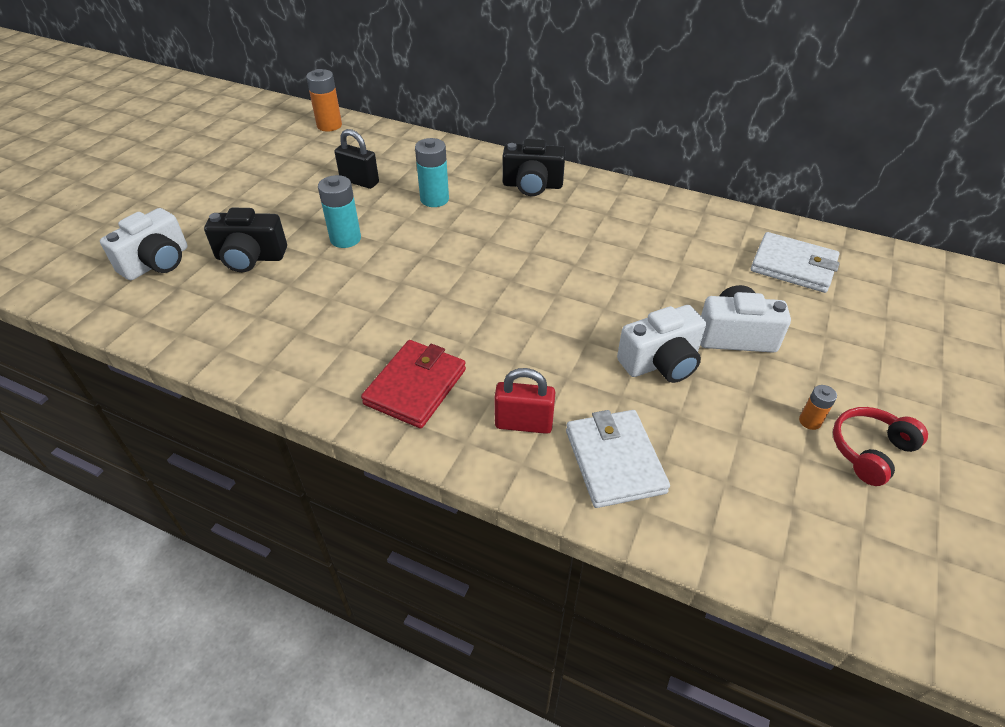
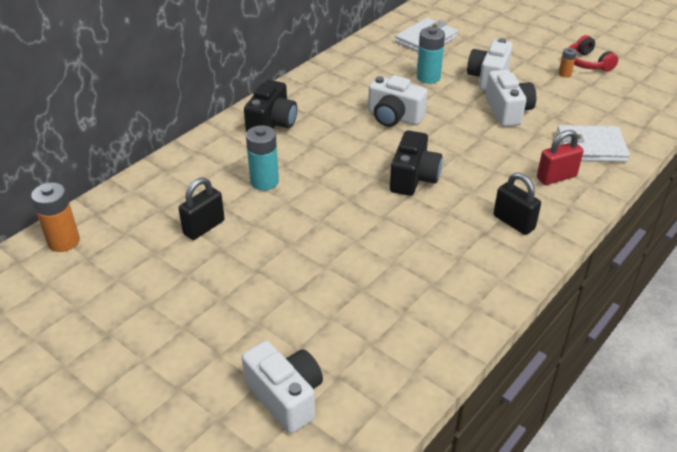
camera: 75 degrees left, 5 degrees down
(250, 258) = (307, 316): black camera -> black camera (413, 178)
(345, 239) = (304, 245): turquoise battery -> turquoise battery (428, 77)
(415, 387) = (513, 222): red wallet -> black padlock
(523, 424) = (556, 177): red padlock -> red padlock turned 45 degrees clockwise
(589, 264) = (394, 117): none -> white camera

